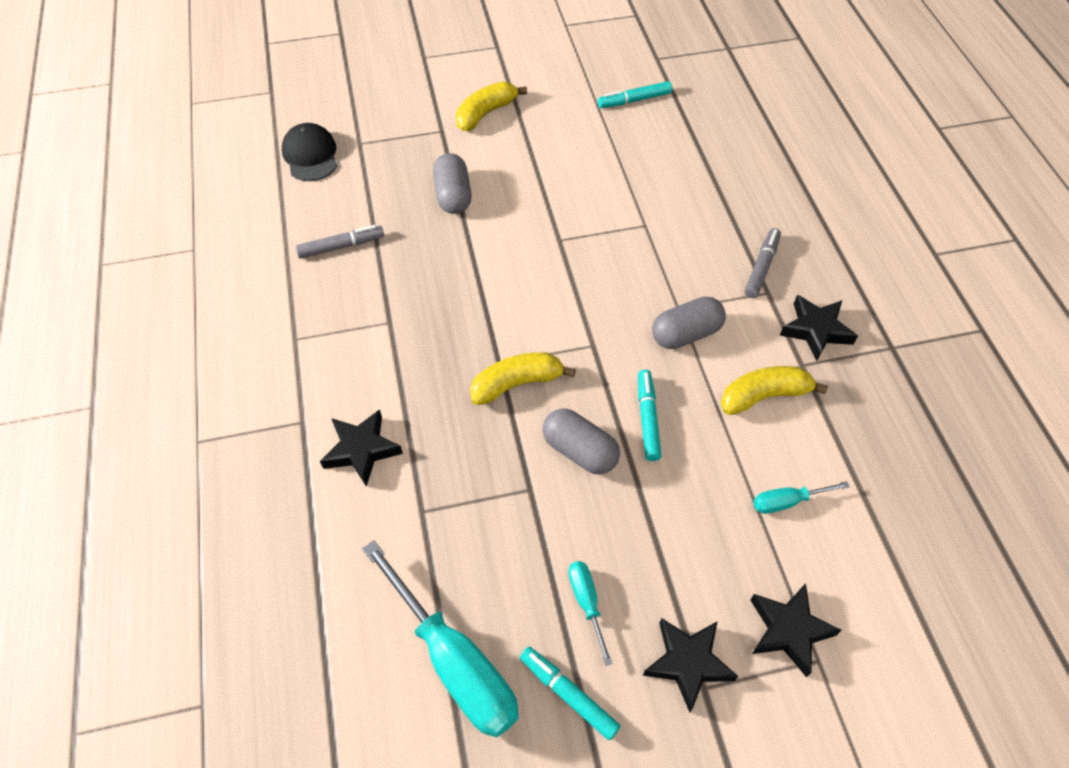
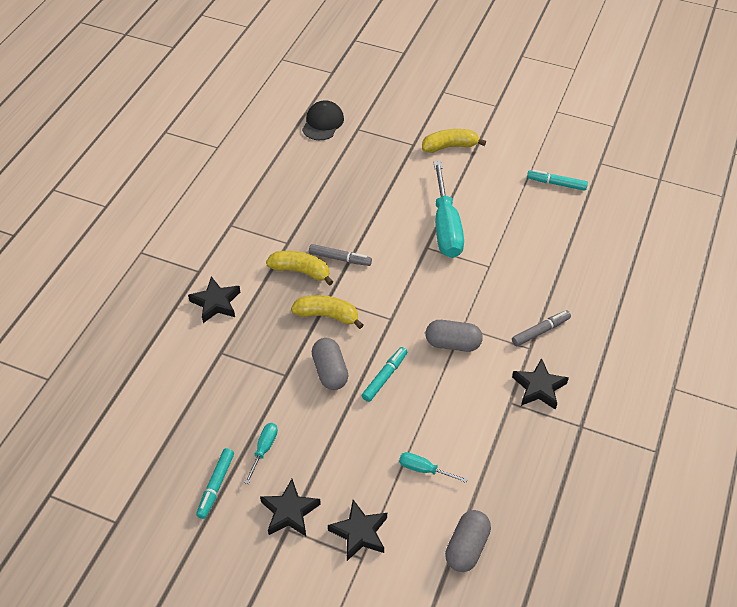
camera: 35 degrees right, 5 degrees down
(341, 246) = (296, 186): grey marker -> grey marker (340, 258)
(453, 196) = (385, 188): grey capsule -> grey capsule (466, 547)
(453, 661) = (174, 433): turquoise screwdriver -> turquoise screwdriver (445, 226)
(568, 694) = (216, 486): turquoise marker -> turquoise marker turned 150 degrees counterclockwise
(764, 396) = (467, 405): yellow banana -> yellow banana (301, 271)

